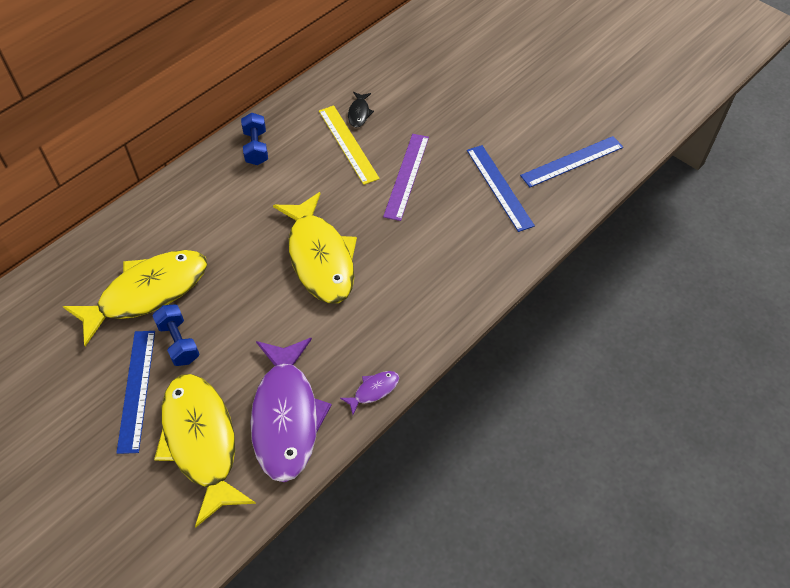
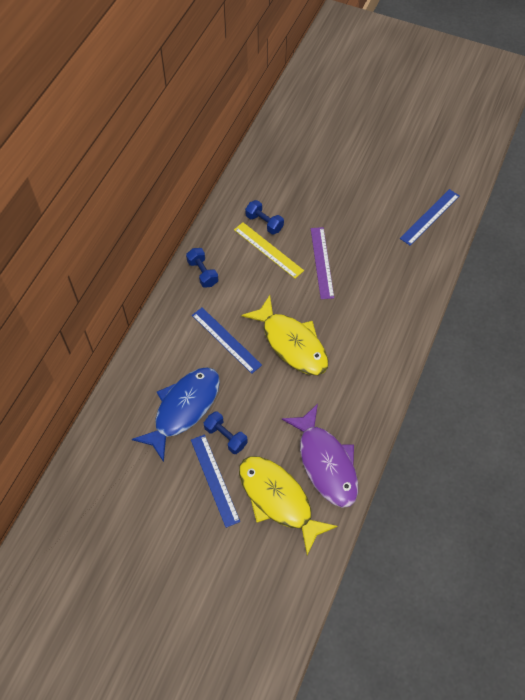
camera: 20 degrees left, 5 degrees up
(147, 293) = (183, 409): yellow fish -> blue fish
(359, 113) = (264, 223): black fish -> blue dumbbell
(373, 390) = (374, 425): purple fish -> none
(499, 187) = (389, 251): blue ruler -> blue ruler (226, 340)

